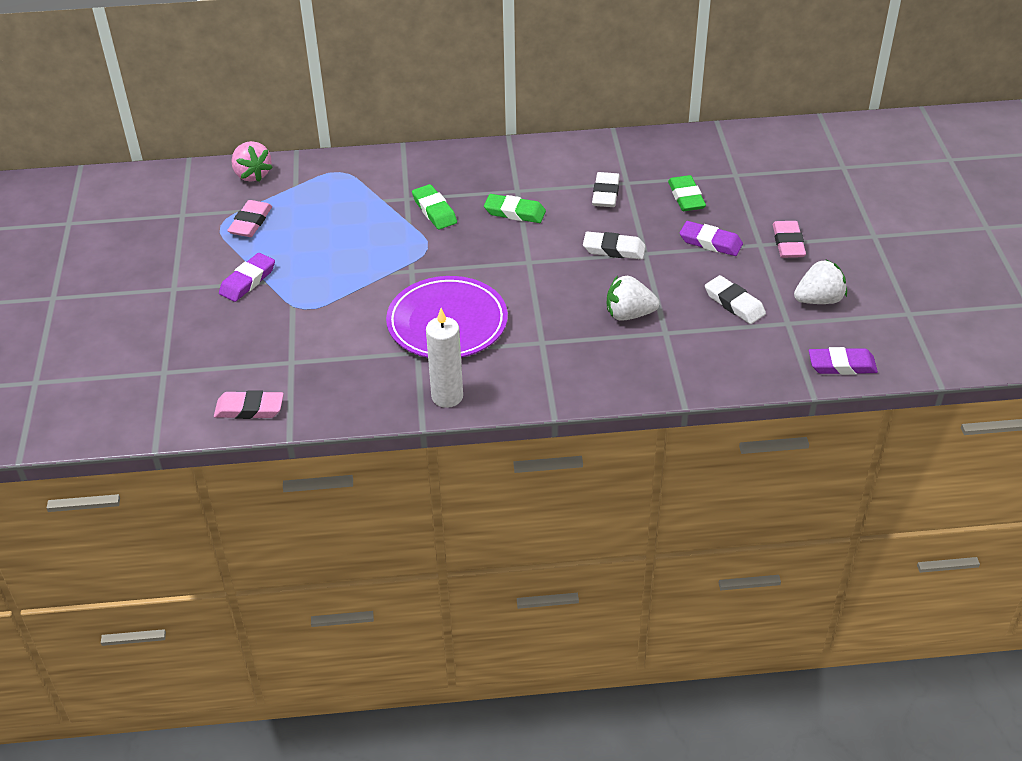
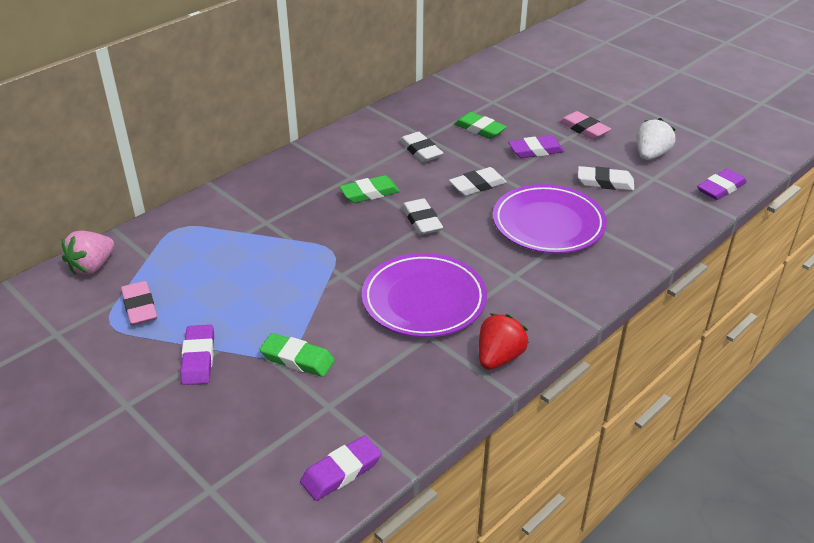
camera: 40 degrees left, 5 degrees down
(249, 409) = (341, 471): pink eraser -> purple eraser
(252, 174) = (92, 266): pink strawberry -> pink strawberry turned 105 degrees clockwise
(434, 210) = (302, 220): green eraser -> green eraser (297, 359)
(447, 397) = (499, 357): white candle -> red strawberry
(527, 257) = (421, 220): none -> white eraser
(629, 314) = (548, 224): white strawberry -> purple plate

